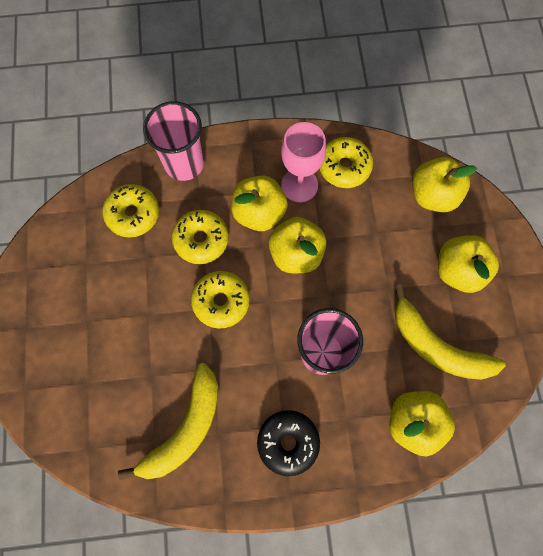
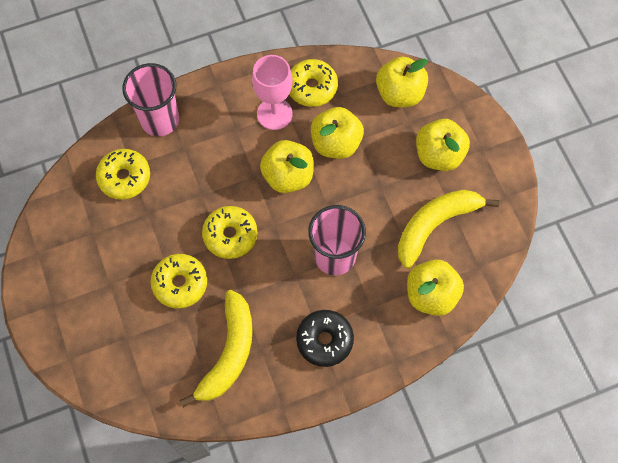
camera: 15 degrees left, 5 degrees down
(201, 240) = (196, 185): yellow donut -> yellow donut (180, 283)
(259, 213) = (243, 148): yellow apple -> yellow apple (336, 143)
(436, 346) = (435, 225): yellow banana -> yellow banana turned 120 degrees clockwise

